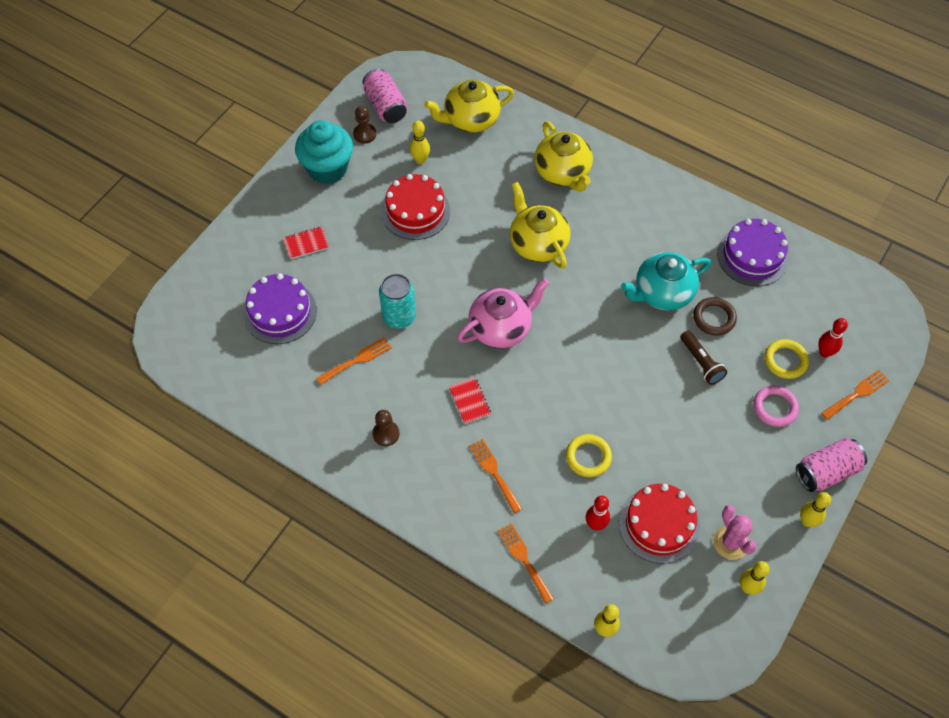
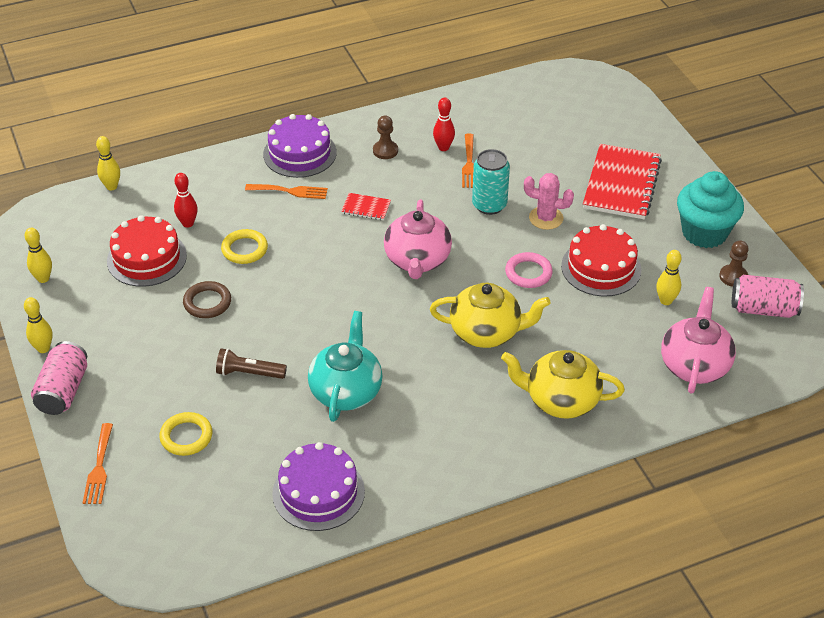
camera: 125 degrees right, 15 degrees down
(280, 312) = (558, 142): purple cake -> purple cake (300, 153)
(306, 243) = (621, 184): red notebook -> red notebook, size x2.20
(470, 120) = (694, 365): yellow teapot -> pink teapot
(524, 559) = (207, 173): orange fork -> none
(714, 318) = (282, 413): brown ring -> brown ring (207, 302)
(731, 542) = (84, 291): pink cactus -> pink cactus (546, 218)
(775, 408) = (153, 396): pink ring -> pink ring (528, 273)
(824, 352) = (162, 474): red bowling pin -> red bowling pin (443, 147)

